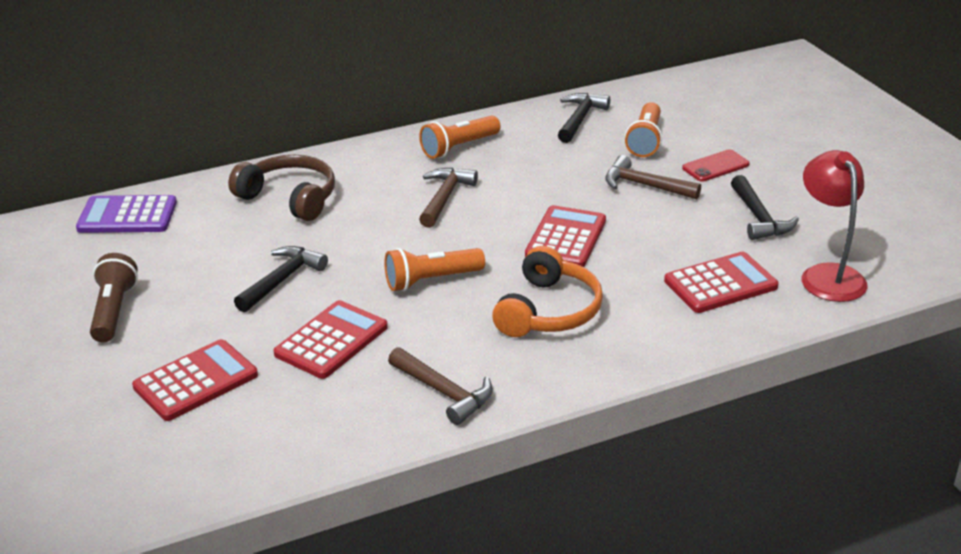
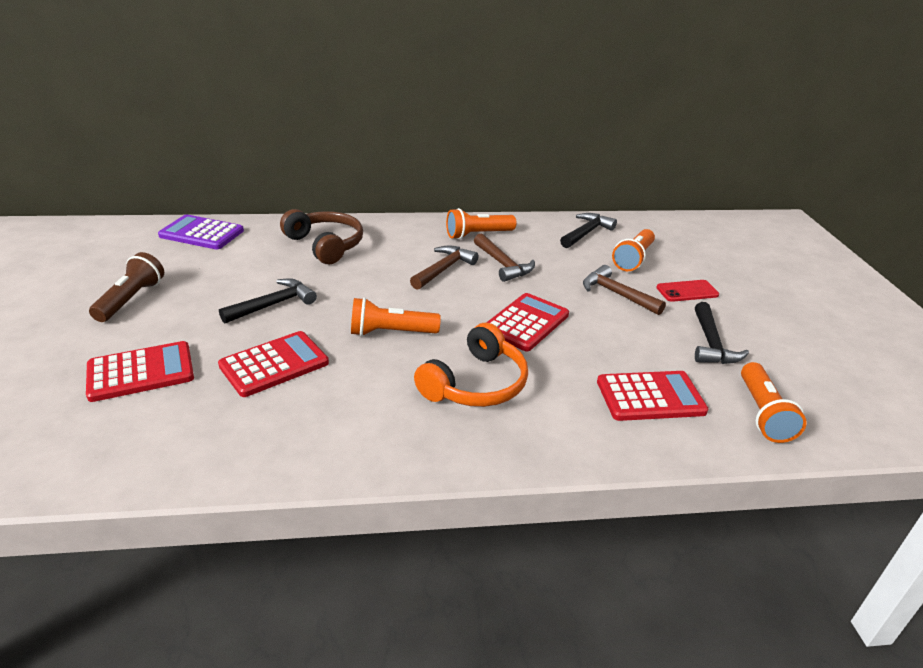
camera: 15 degrees right, 0 degrees up
(444, 392) = (336, 438): brown hammer -> brown hammer (503, 264)
(828, 275) = (763, 413): red lamp -> orange flashlight

